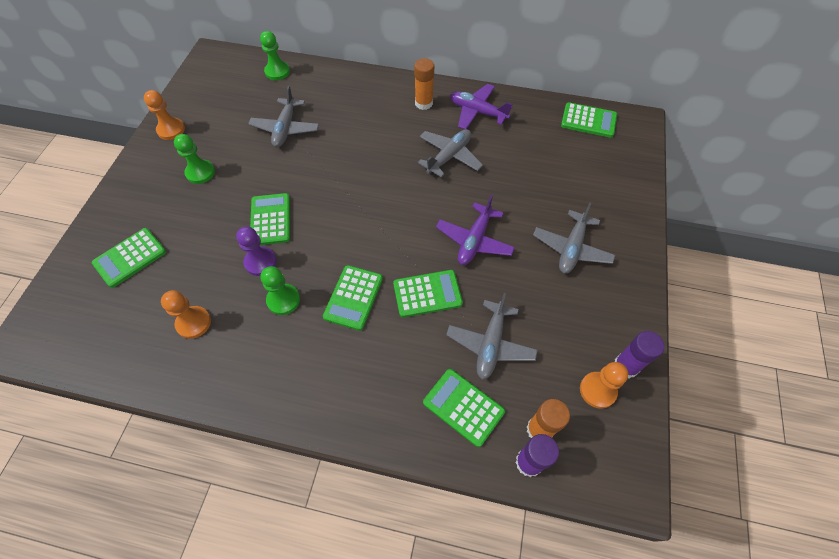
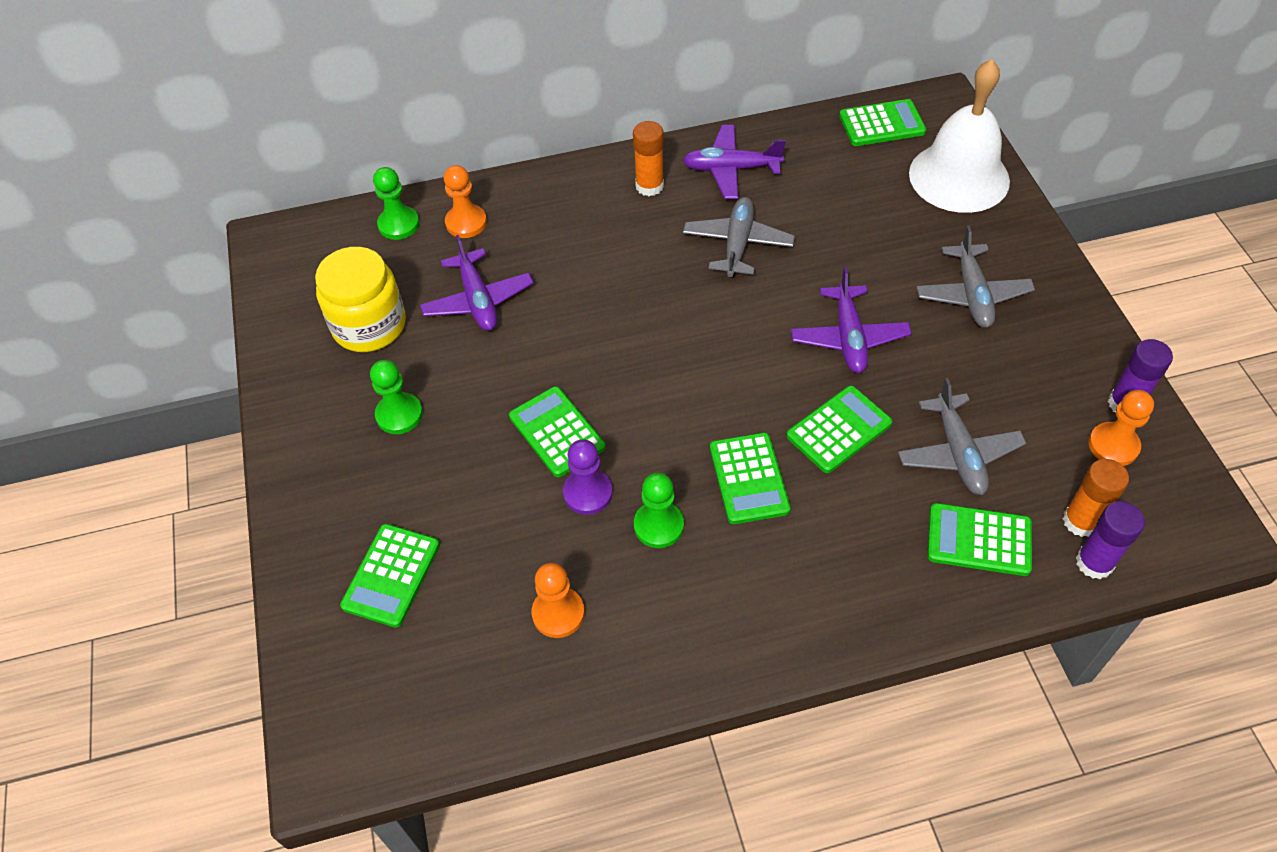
camera: 25 degrees left, 5 degrees down
(171, 130) = (301, 374): orange pawn -> orange pawn (466, 223)
(222, 119) = (369, 325): none -> yellow jar
(285, 128) = (478, 300): grey plane -> purple plane
(615, 172) = (959, 177): none -> white bell

